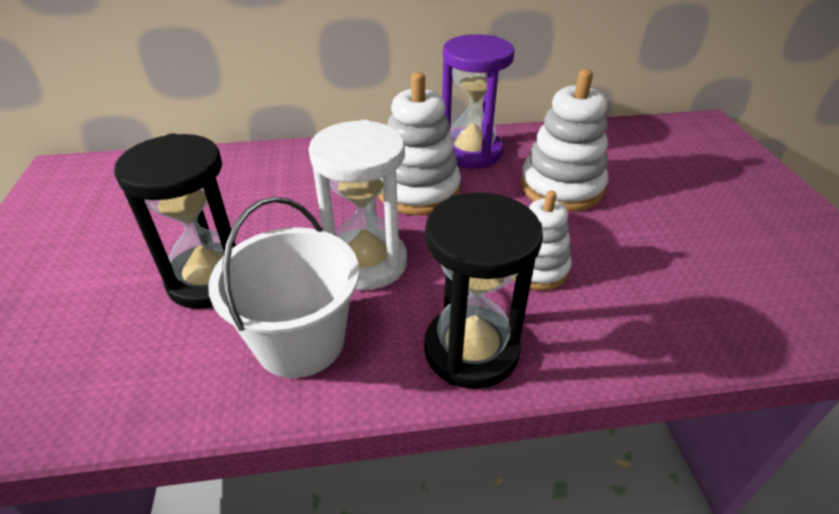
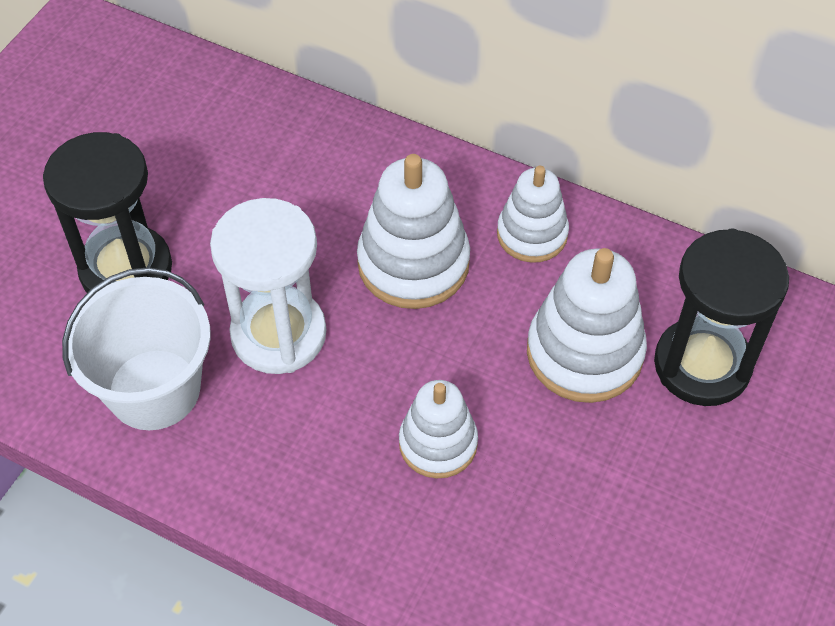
camera: 35 degrees right, 15 degrees up
(471, 152) = (532, 234): purple hourglass -> white stacking toy
(471, 350) = (288, 491): black hourglass -> black hourglass (702, 365)

